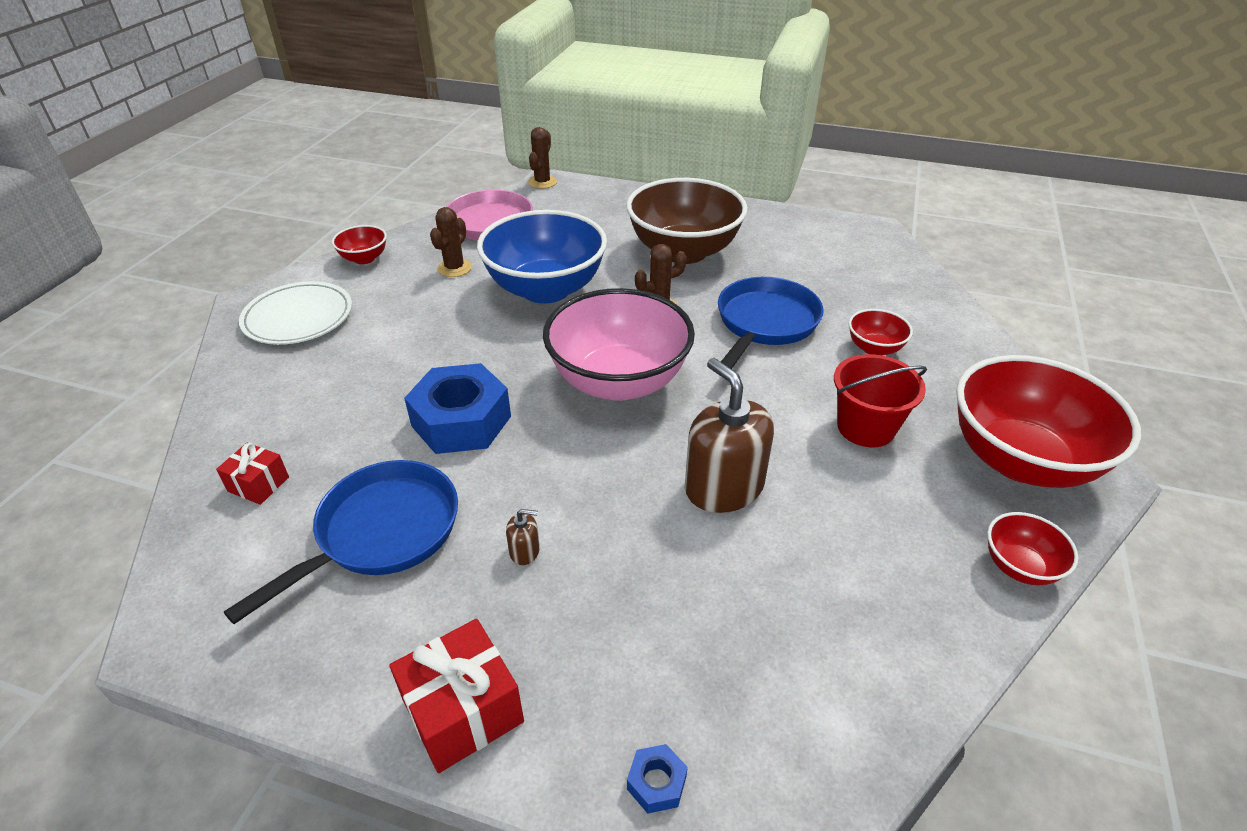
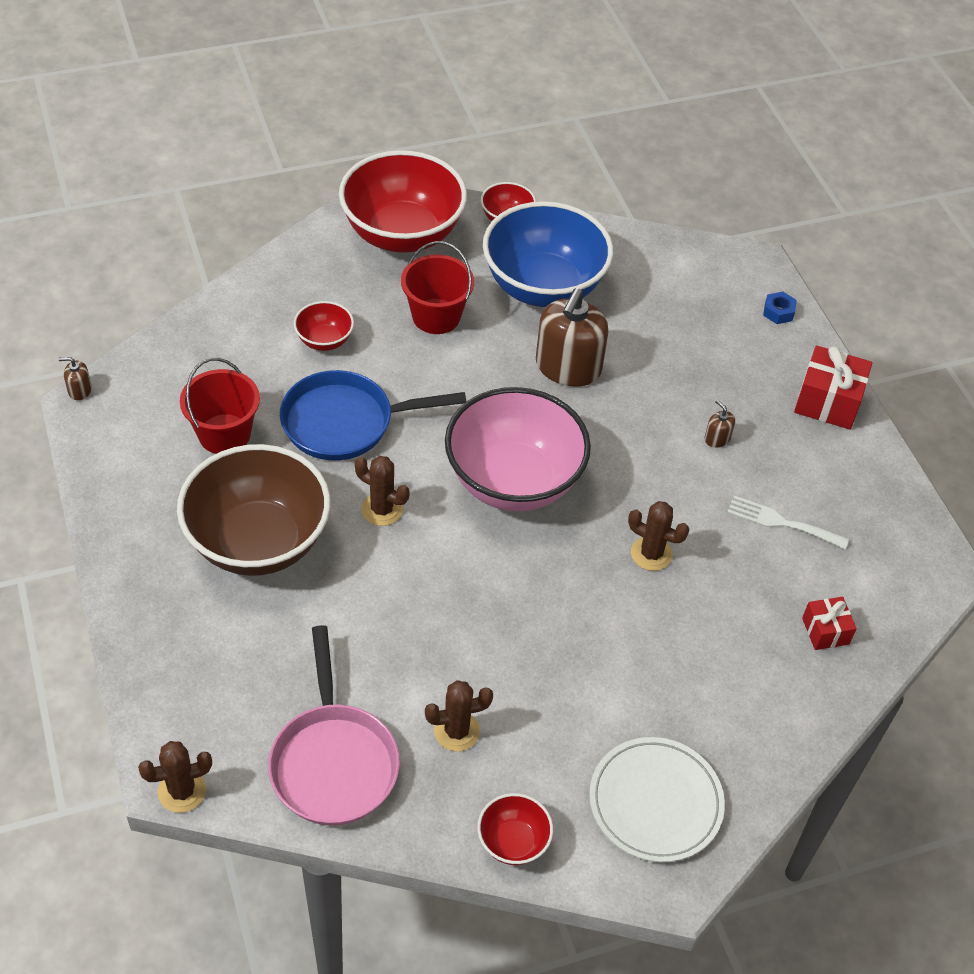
camera: 130 degrees left, 10 degrees up
(381, 532) = (781, 522): blue pan -> white fork
(461, 421) = (651, 554): blue nut -> brown cactus
(546, 289) = (426, 618): blue bowl -> blue bowl (543, 287)
(798, 269) = (224, 434): none -> red bucket
(890, 230) = (79, 390): none -> brown soap dispenser

